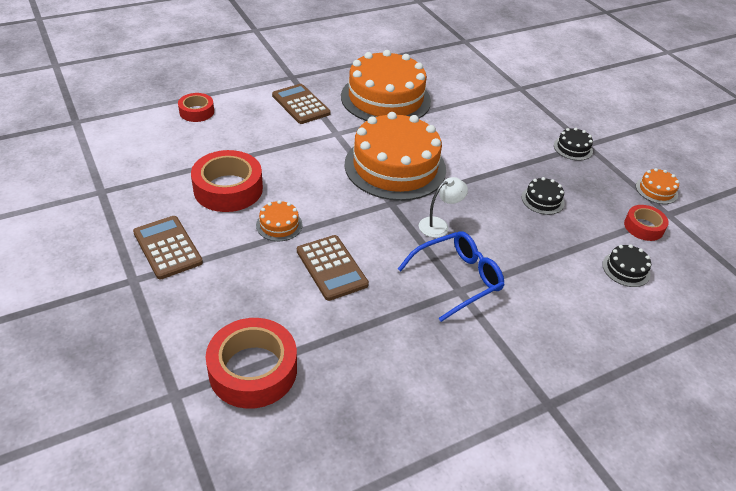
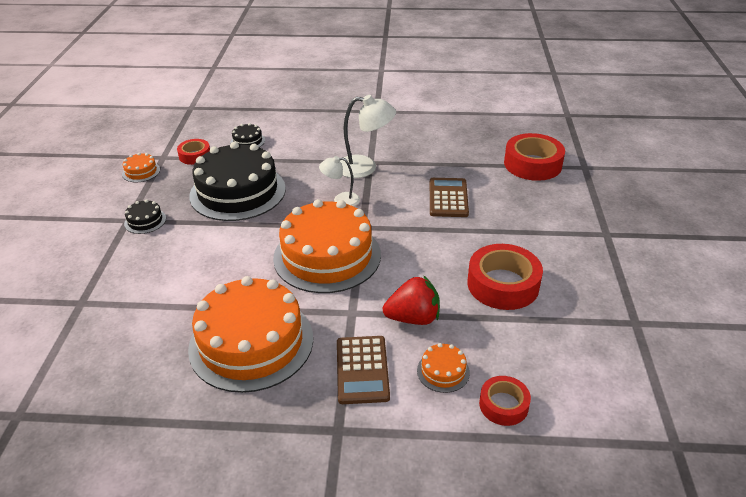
camera: 145 degrees left, 5 degrees down
(167, 247) = (574, 249): brown calculator -> none
(279, 225) = (471, 238): orange cake -> orange cake (443, 371)
(288, 142) = (413, 318): none -> red strawberry
(457, 279) = (365, 167): blue glasses -> white lamp
(542, 200) = (238, 192): black cake -> black cake, size x2.47

